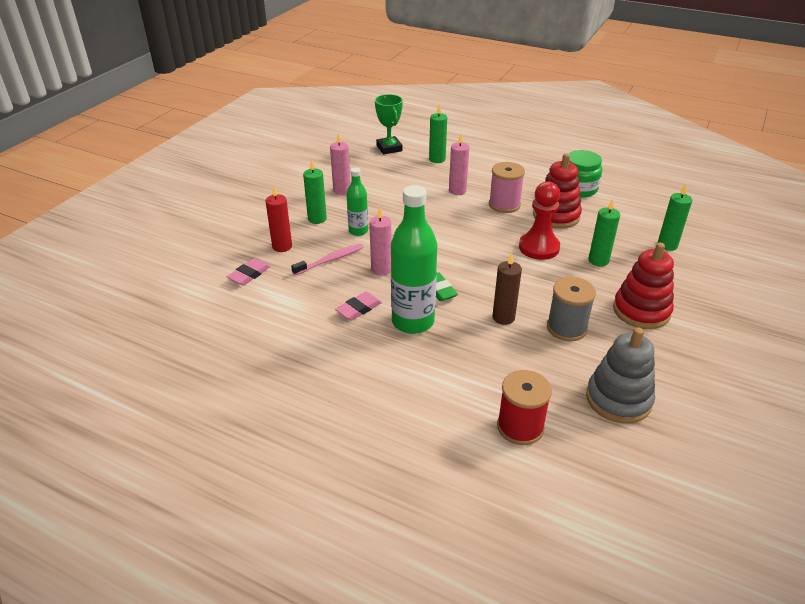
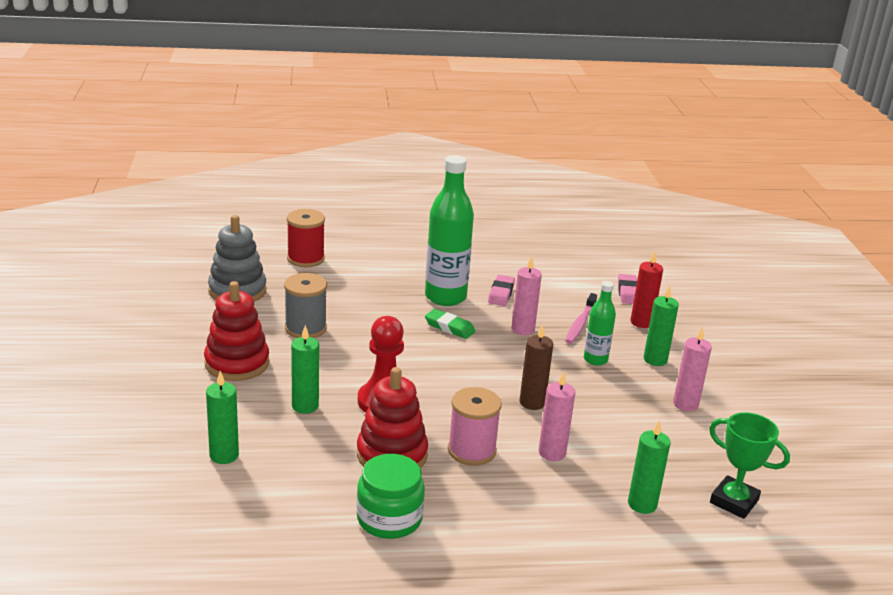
camera: 145 degrees right, 10 degrees down
(503, 317) = (369, 321): brown candle -> brown candle (532, 402)

